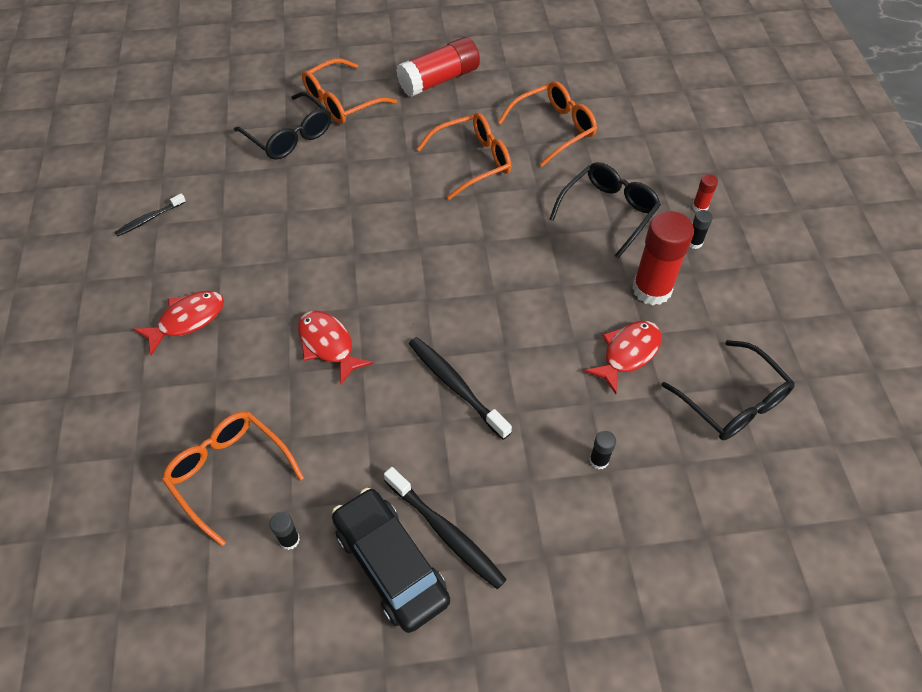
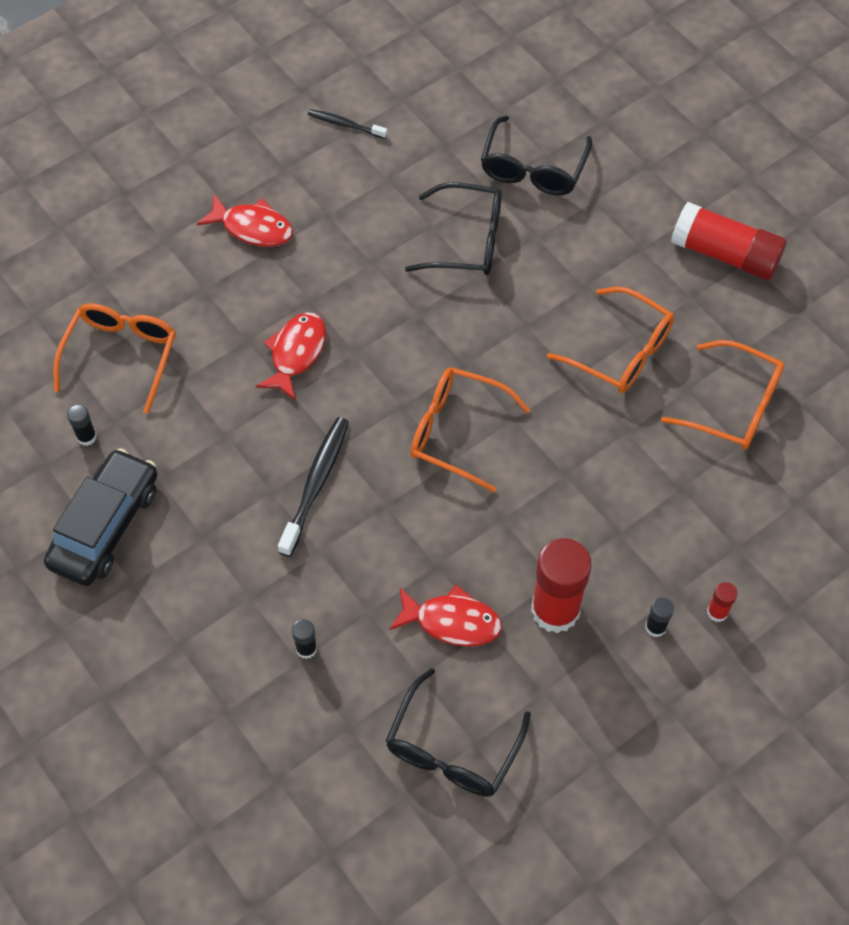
camera: 60 degrees right, 5 degrees up
(341, 102) = (617, 184): orange glasses -> orange glasses (456, 432)
(446, 532) = (159, 553): black toothbrush -> none
(608, 212) = (641, 519): black glasses -> black glasses (467, 241)

